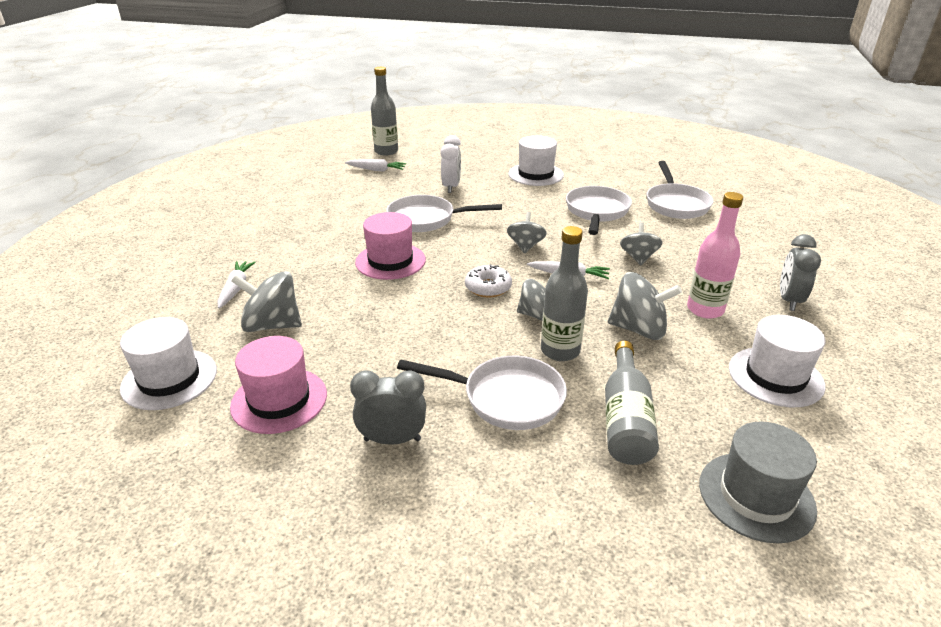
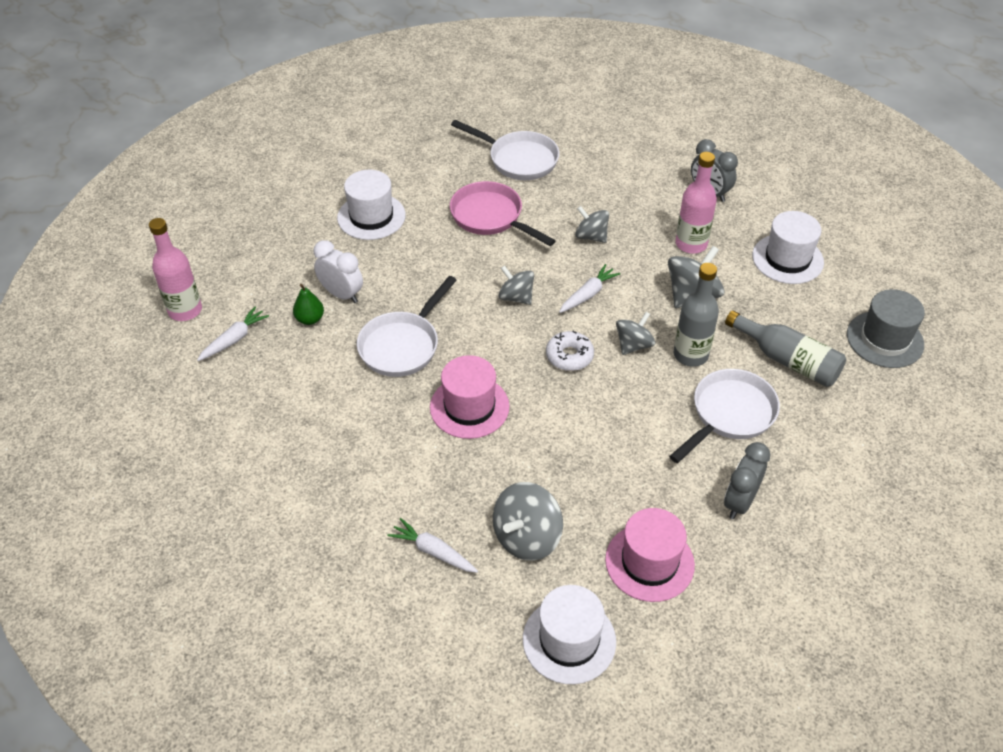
camera: 60 degrees left, 15 degrees up
(386, 151) = (185, 310): grey bottle -> pink bottle
(417, 184) = (310, 319): none -> green pear
(596, 212) = (491, 217): white pan -> pink pan

